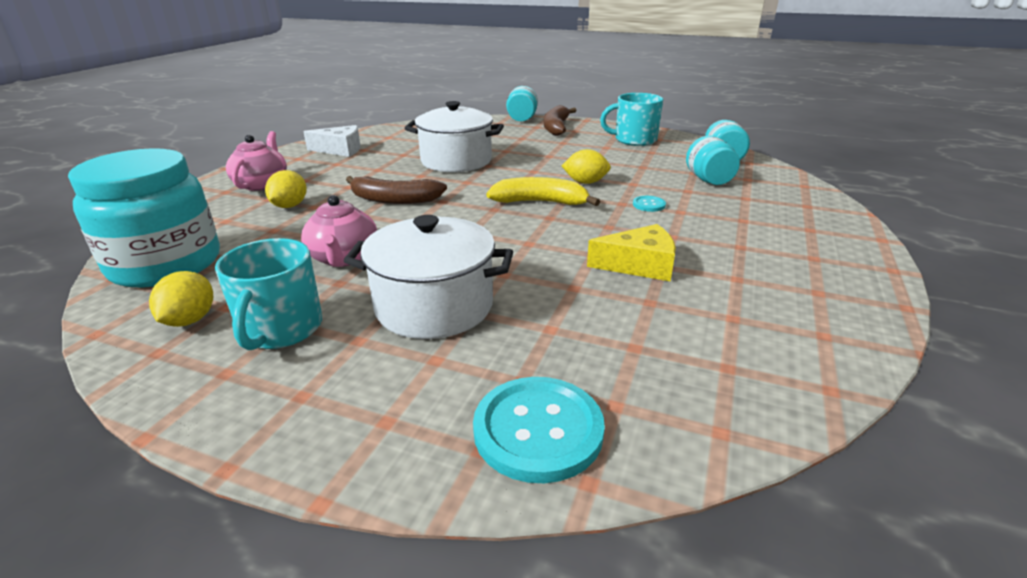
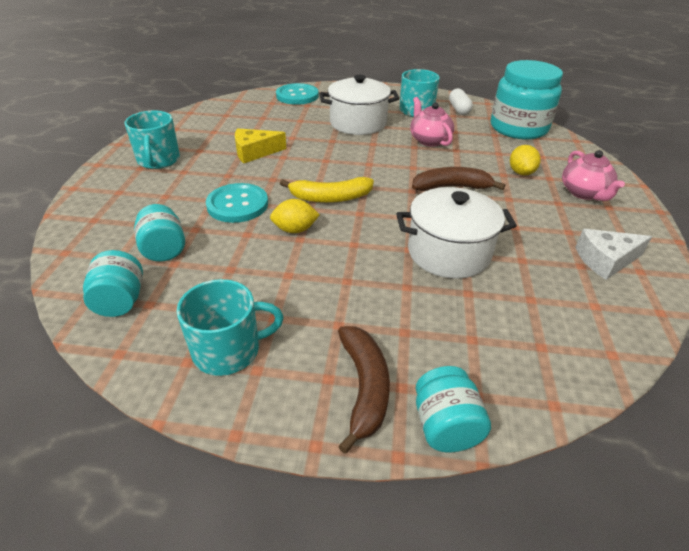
camera: 165 degrees right, 10 degrees up
(190, 320) = (459, 109): yellow lemon -> white capsule
(649, 205) = (237, 205): turquoise button -> turquoise button, size x2.18
(794, 266) = (158, 160): none -> turquoise mug

